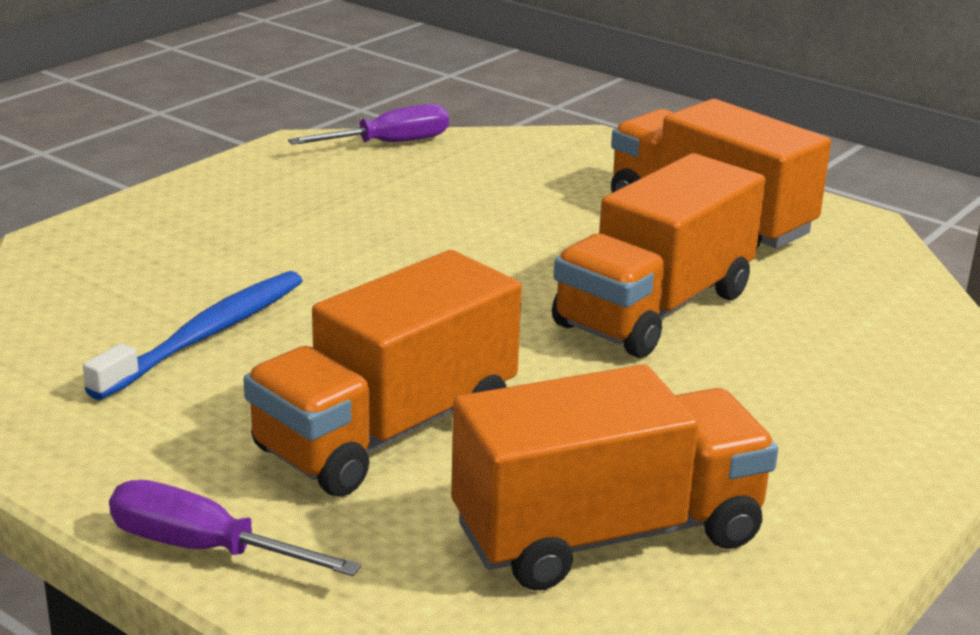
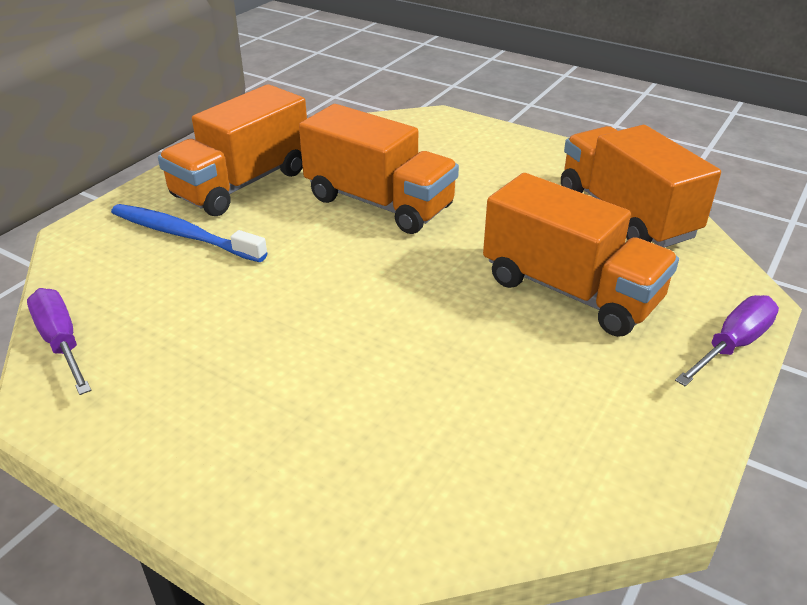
camera: 95 degrees left, 10 degrees up
(205, 549) = (732, 345): purple screwdriver -> purple screwdriver turned 150 degrees counterclockwise
(206, 335) = (476, 396): blue toothbrush -> blue toothbrush (184, 235)

